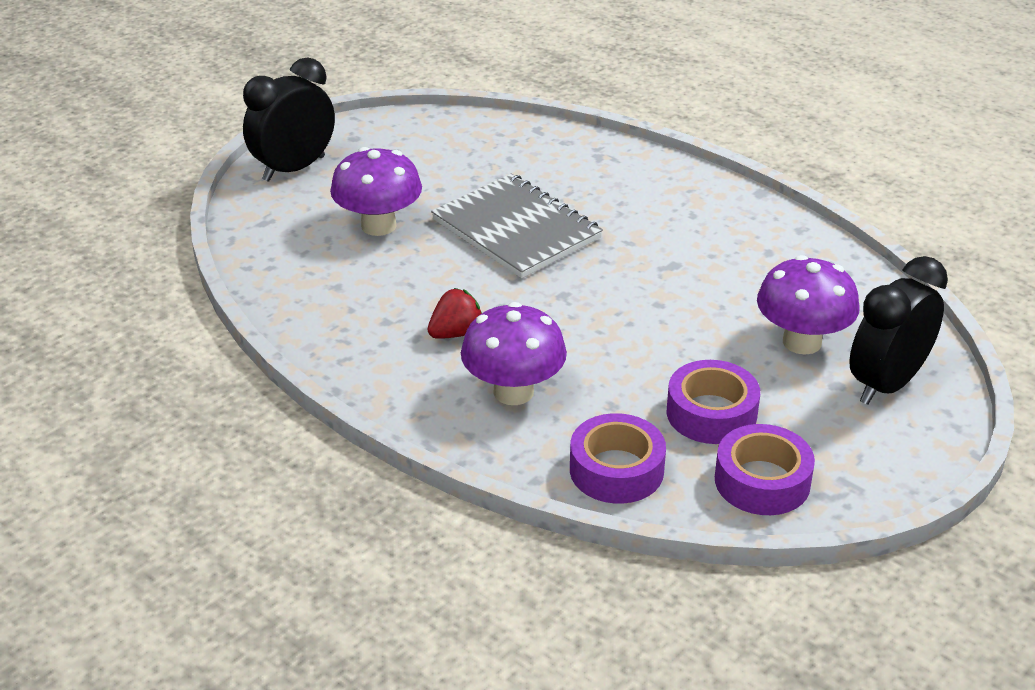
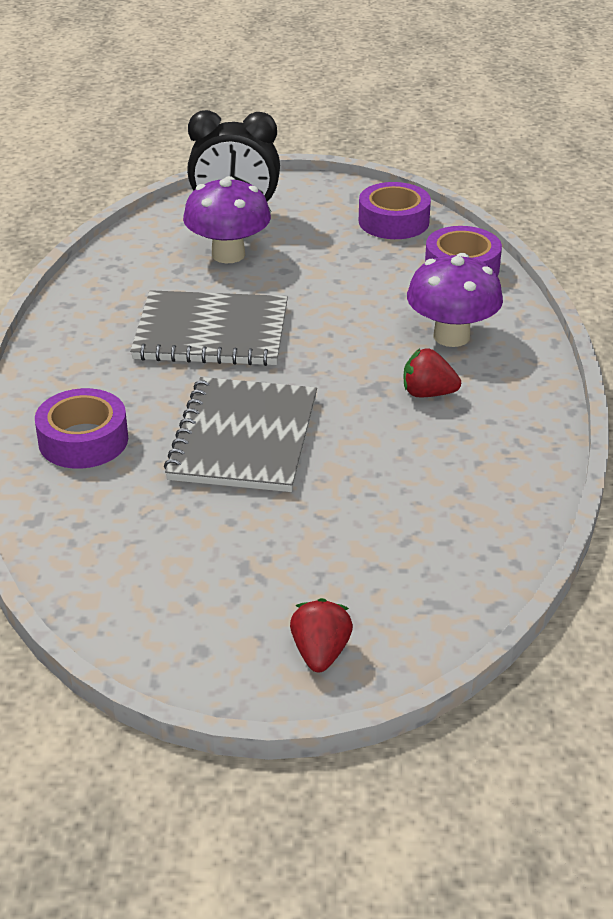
camera: 130 degrees left, 0 degrees up
(294, 169) = (320, 653): black clock -> red strawberry
(378, 225) = (343, 521): purple mushroom -> none
(674, 275) = (211, 332): none -> grey notebook
(711, 413) = (356, 258): purple tape -> purple tape (83, 440)

